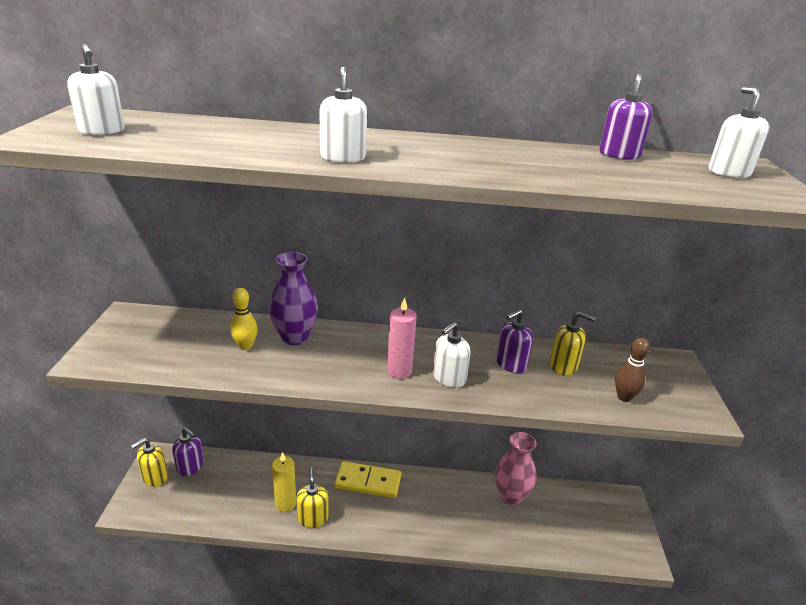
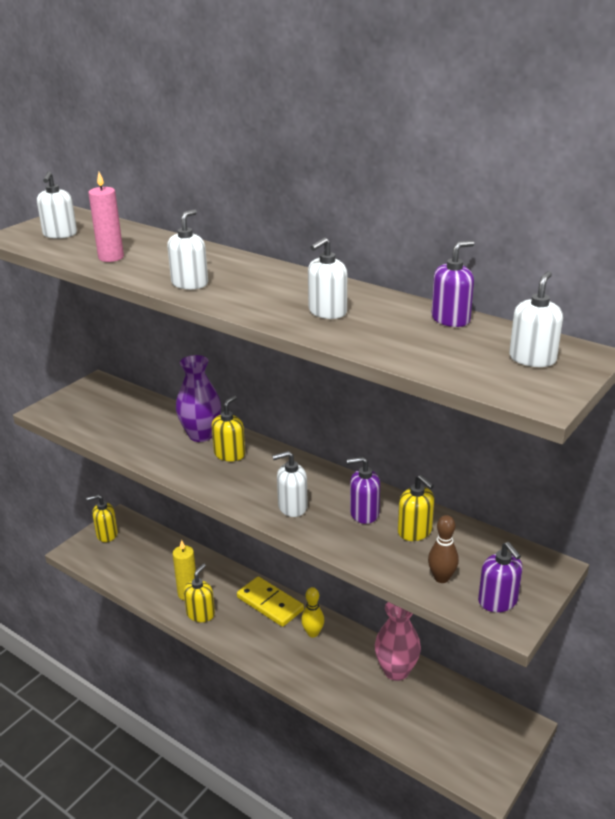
camera: 35 degrees right, 0 degrees up
(190, 466) = (137, 536): purple soap dispenser -> purple soap dispenser (498, 601)
(245, 346) = (157, 431): yellow bowling pin -> yellow bowling pin (313, 633)
(341, 347) = (229, 454): none -> yellow soap dispenser
(399, 371) = (256, 488): pink candle -> pink candle (111, 257)
(517, 163) = (327, 312): none -> white soap dispenser

